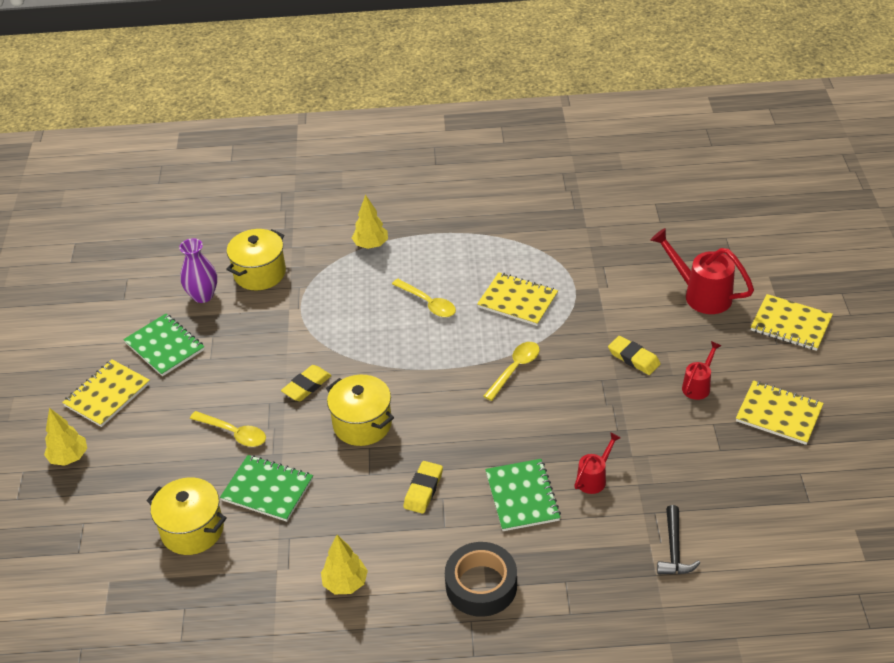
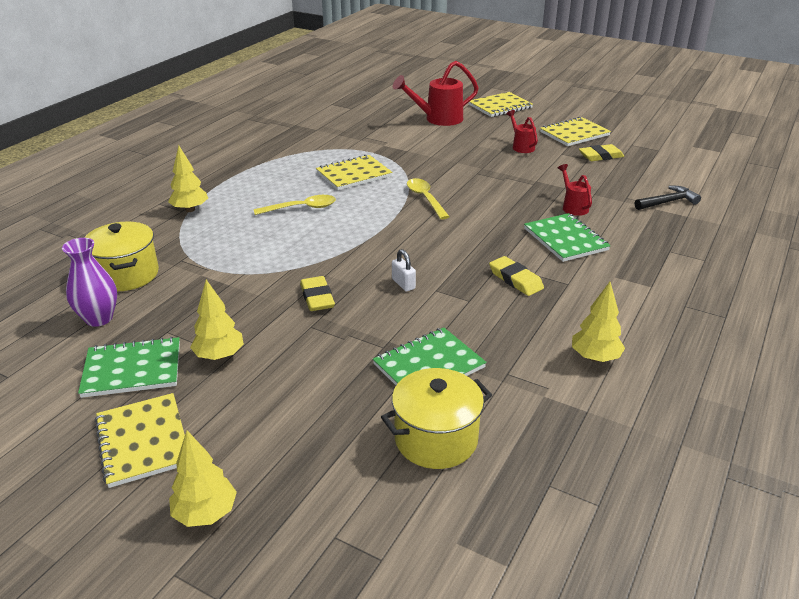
camera: 60 degrees left, 10 degrees down
(205, 377) = (219, 356): none -> yellow tree
(234, 433) = (325, 362): yellow spoon -> none
(362, 424) = (403, 284): yellow pot -> white padlock
(481, 585) = (648, 288): black tape -> none
(522, 496) = (565, 239): green notebook -> green notebook turned 45 degrees clockwise
(633, 358) = (469, 156): yellow eraser -> yellow eraser (601, 156)
(674, 549) = (667, 202): black hammer -> black hammer turned 60 degrees counterclockwise

